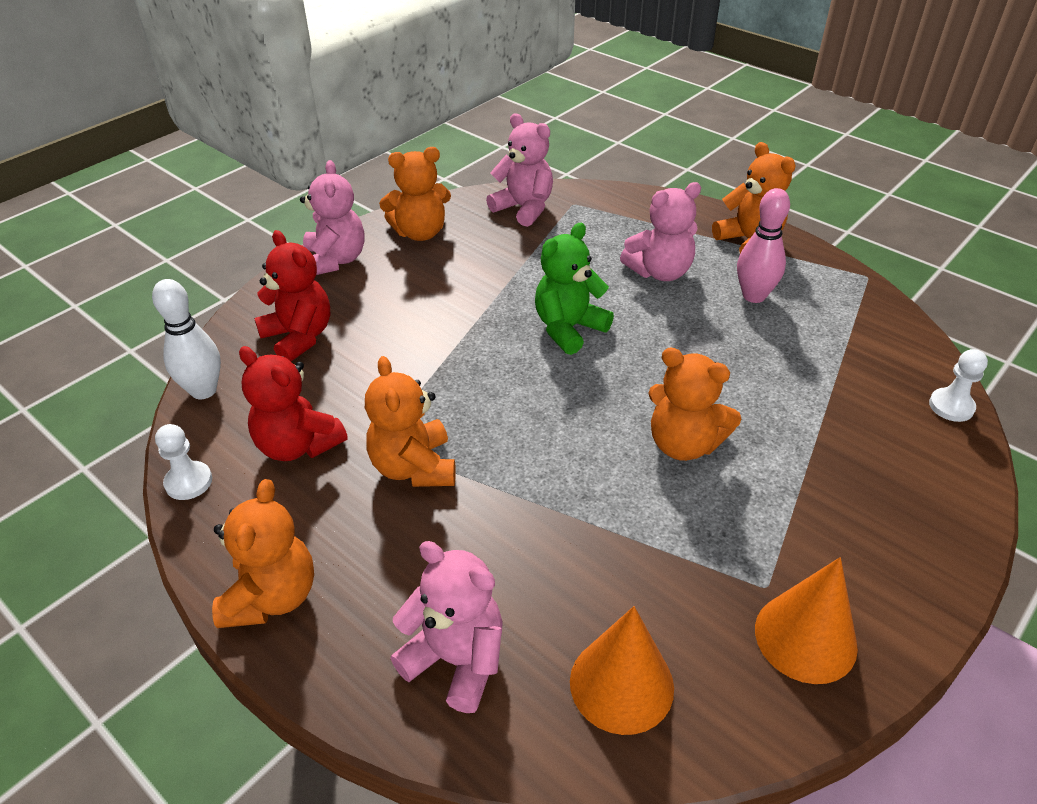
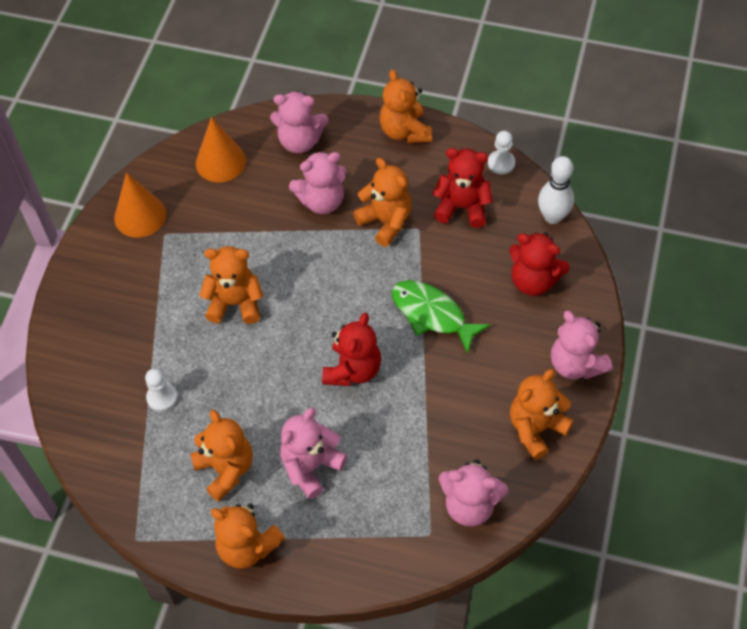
camera: 155 degrees right, 15 degrees up
(440, 346) = (432, 314): none -> green fish
(485, 534) = (322, 201): none -> pink teddy bear
(568, 329) = (353, 370): green teddy bear -> red teddy bear
(754, 296) = (226, 469): pink bowling pin -> orange teddy bear
(951, 406) = (66, 409): white pawn -> white pawn (162, 397)

